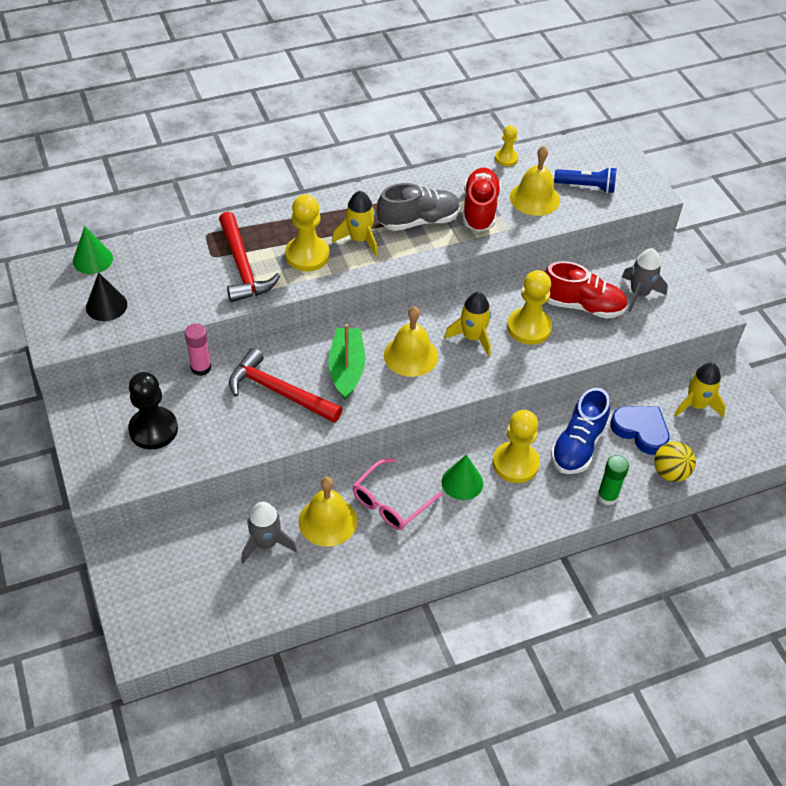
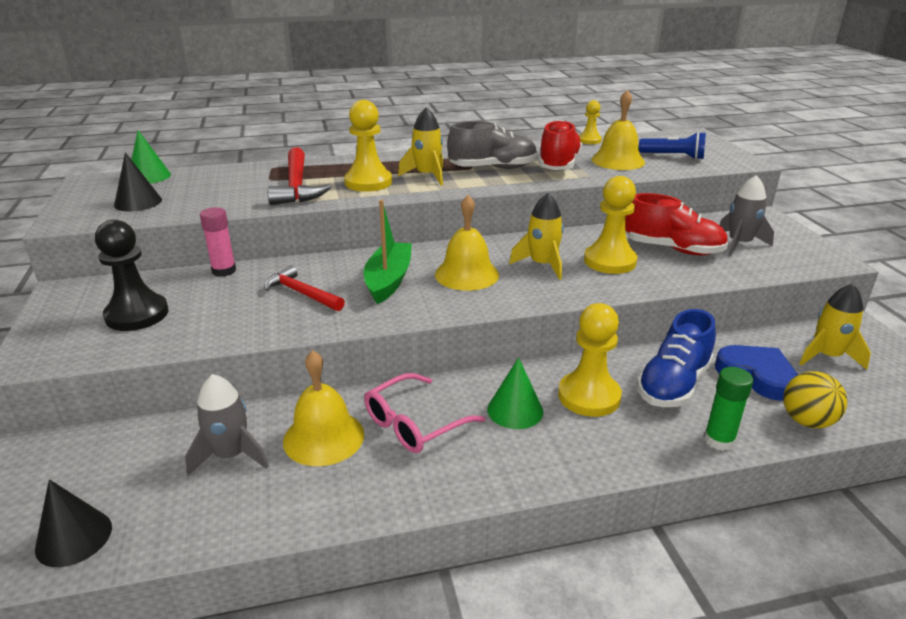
camera: 10 degrees right, 20 degrees down
(189, 617) = (74, 538): none -> black cone
(279, 391) = (302, 293): red hammer -> red hammer, size x0.65

